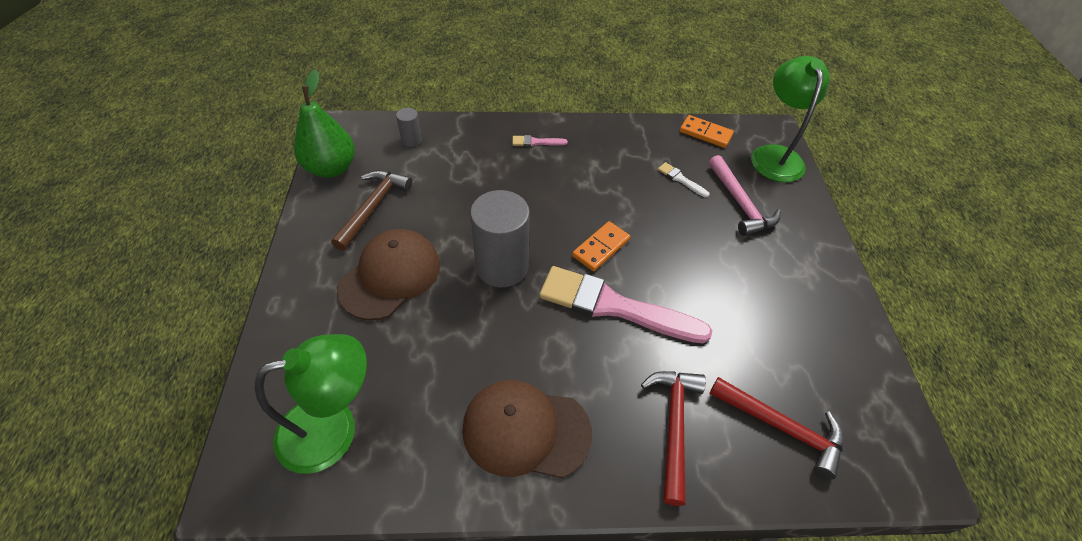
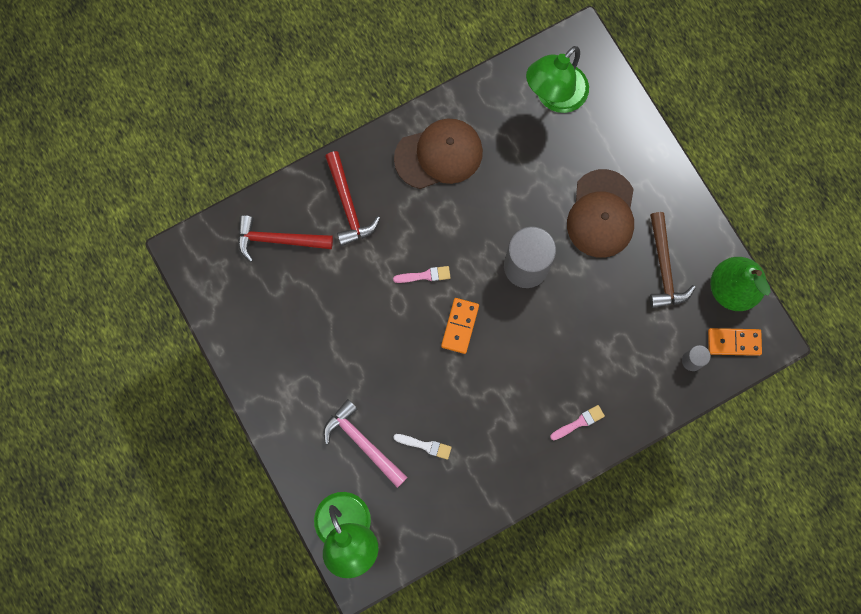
camera: 155 degrees right, 25 degrees up
(614, 306) = (425, 275): pink brush -> pink brush, size x0.41
(705, 133) = (425, 529): orange domino -> orange domino (734, 342)

